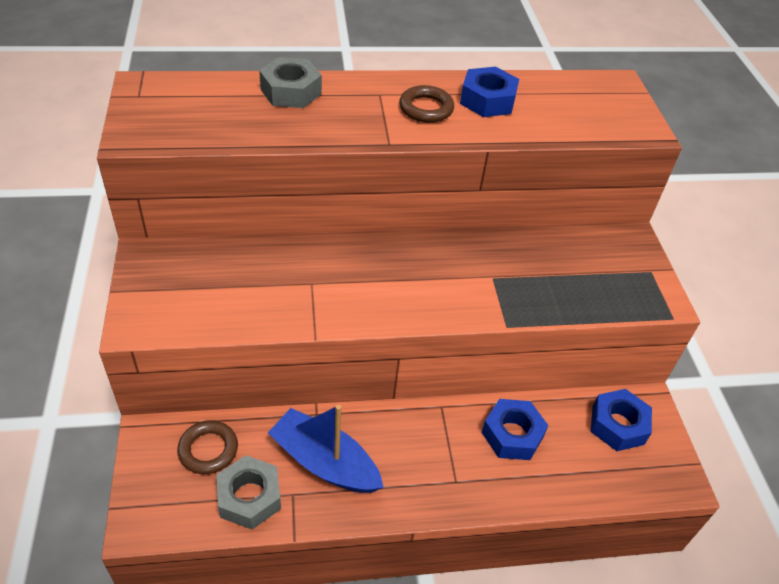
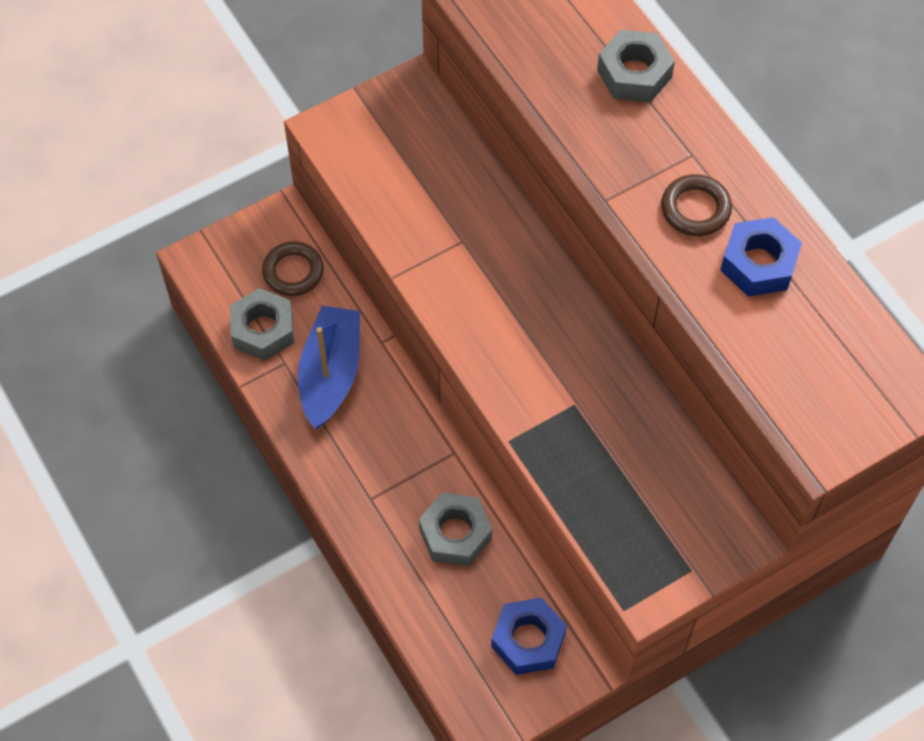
camera: 70 degrees right, 15 degrees up
(512, 434) = (455, 534): blue nut -> grey nut

